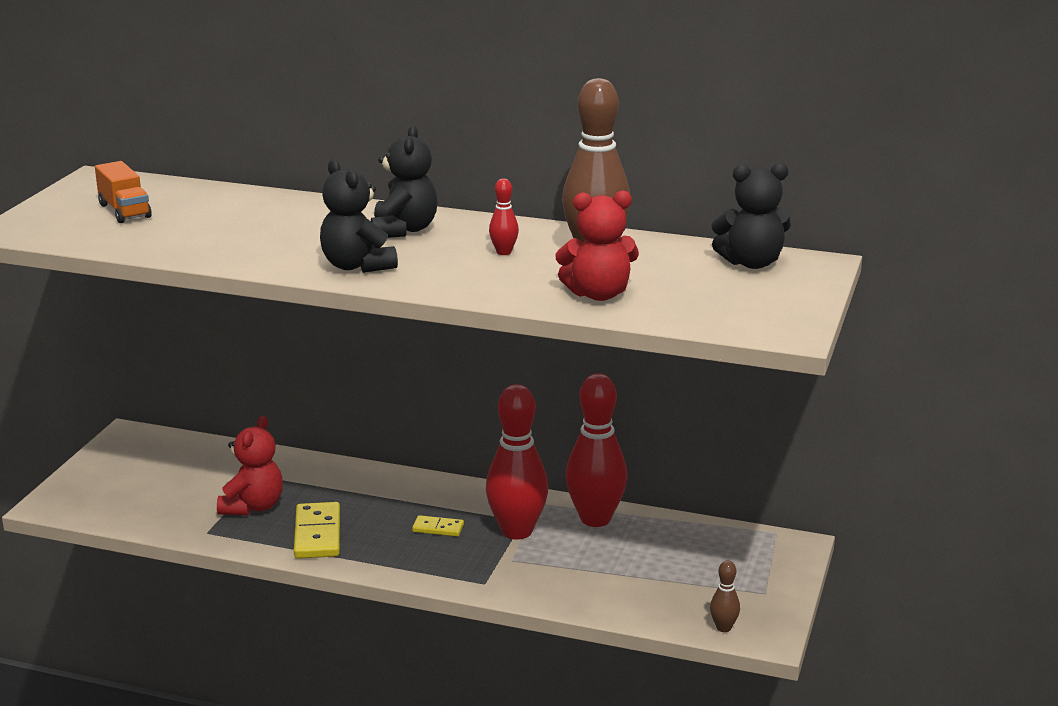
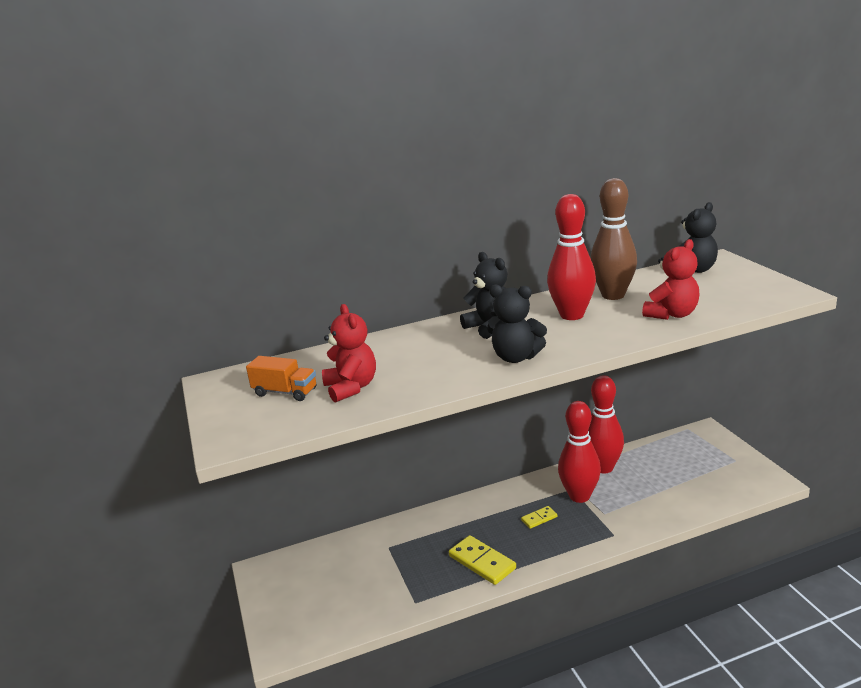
camera: 35 degrees left, 0 degrees up
(253, 506) = (416, 568): red teddy bear -> red teddy bear (351, 388)
(504, 252) = (572, 315): red bowling pin -> red bowling pin, size x2.28
(723, 628) = (752, 488): brown bowling pin -> none

